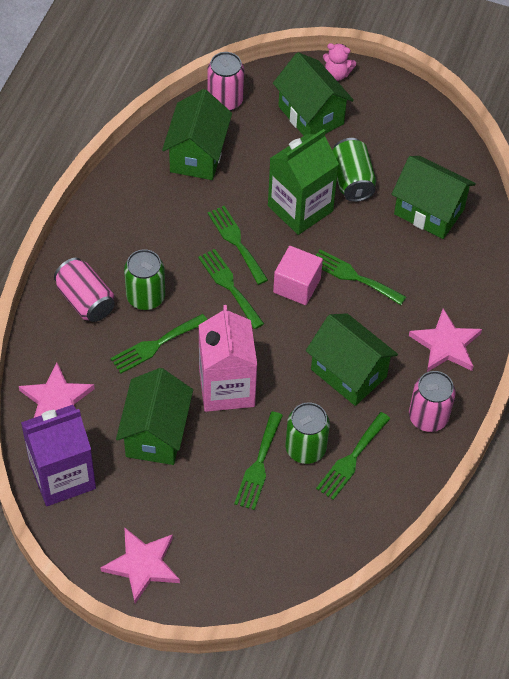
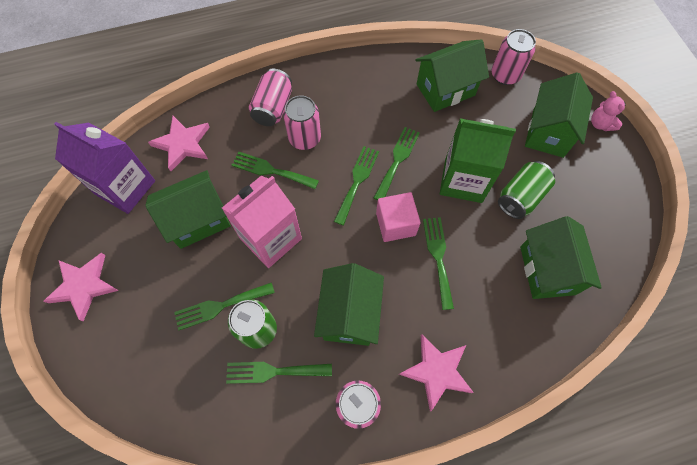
camera: 55 degrees right, 10 degrees up
(145, 297) = (304, 138): green can -> pink can

